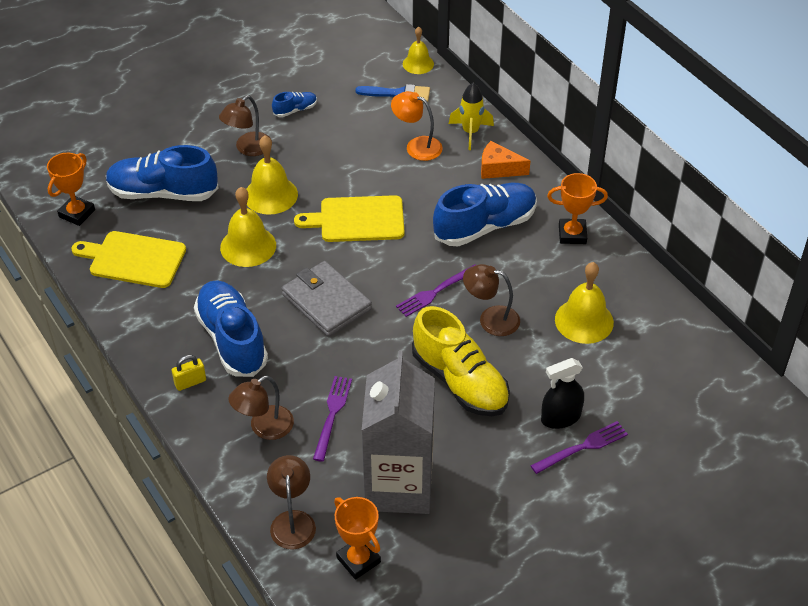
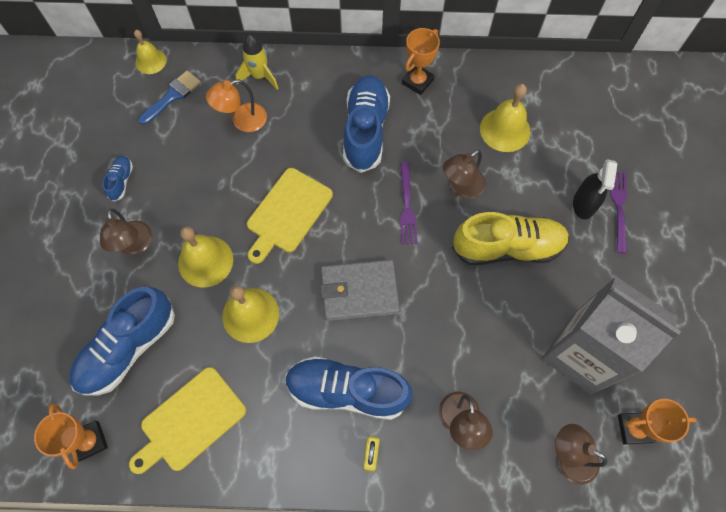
camera: 55 degrees left, 20 degrees up
(332, 414) = (480, 360): purple fork -> none
(498, 169) = (313, 83): orange cheese -> none

